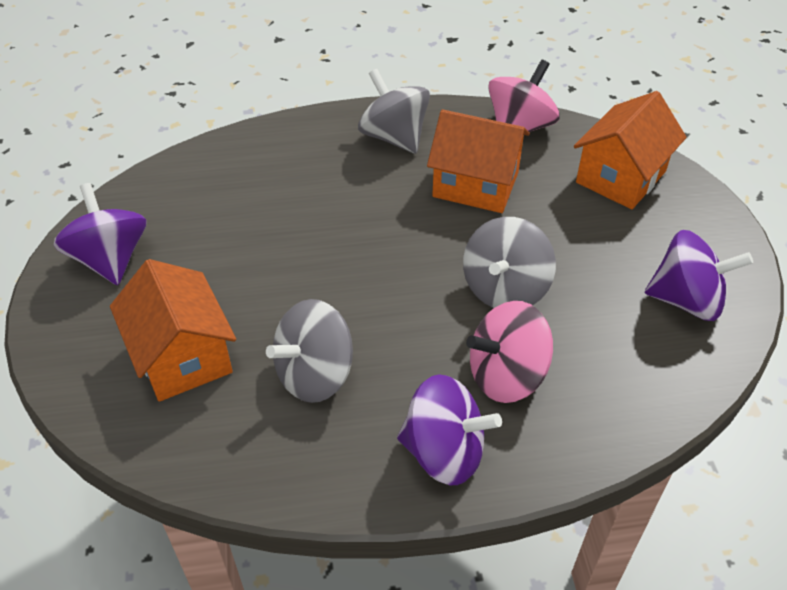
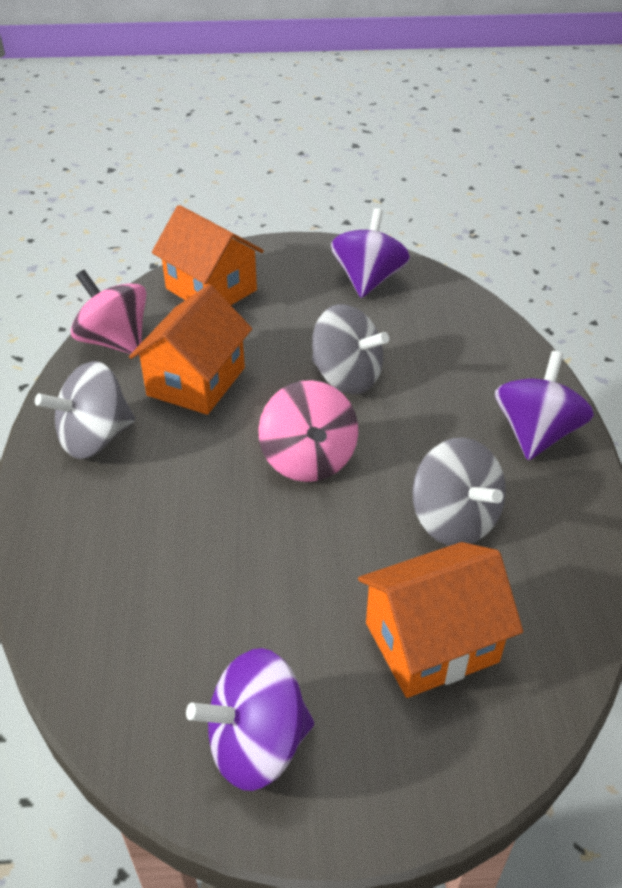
camera: 85 degrees left, 5 degrees down
(506, 375) = (450, 388): pink spinning top -> pink spinning top (308, 459)

